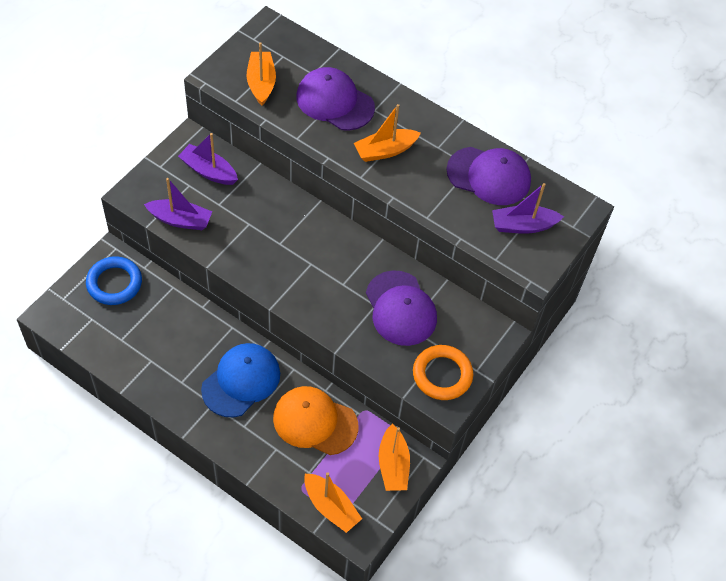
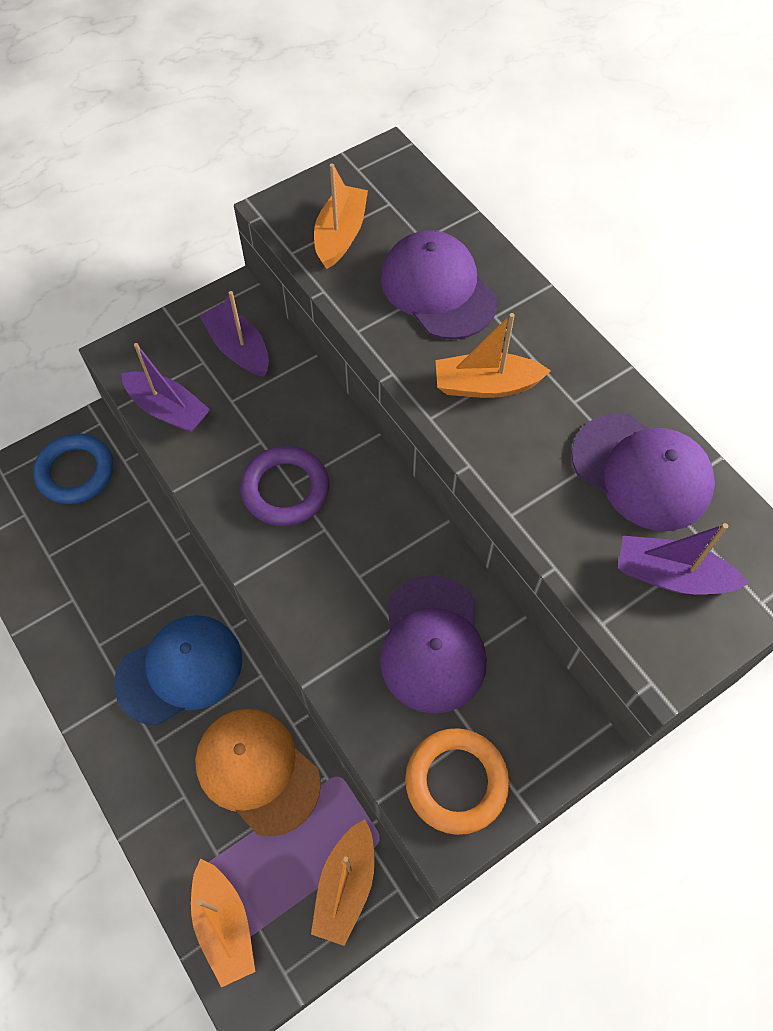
camera: 25 degrees right, 5 degrees up
(277, 247) = (285, 489): none -> purple ring

